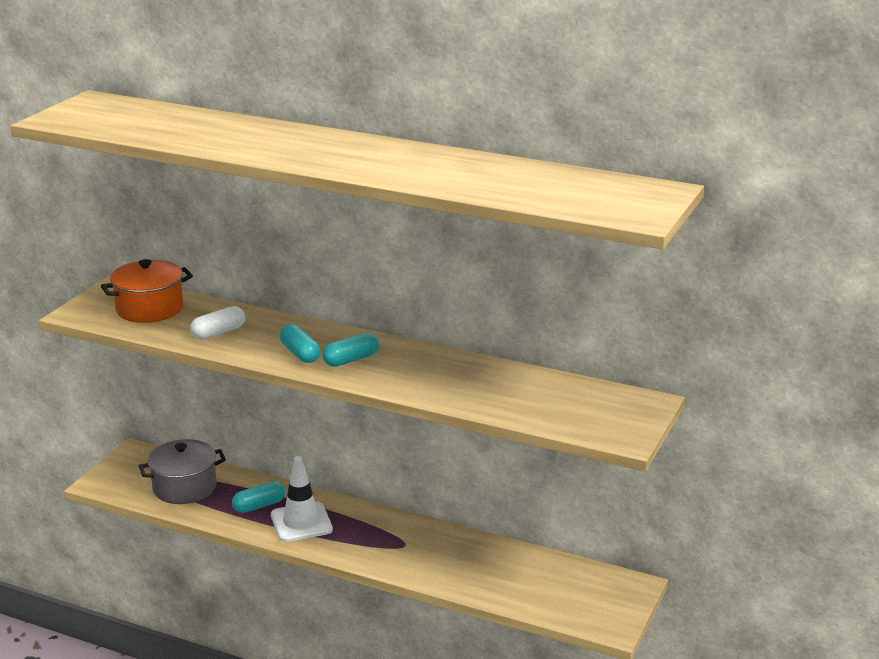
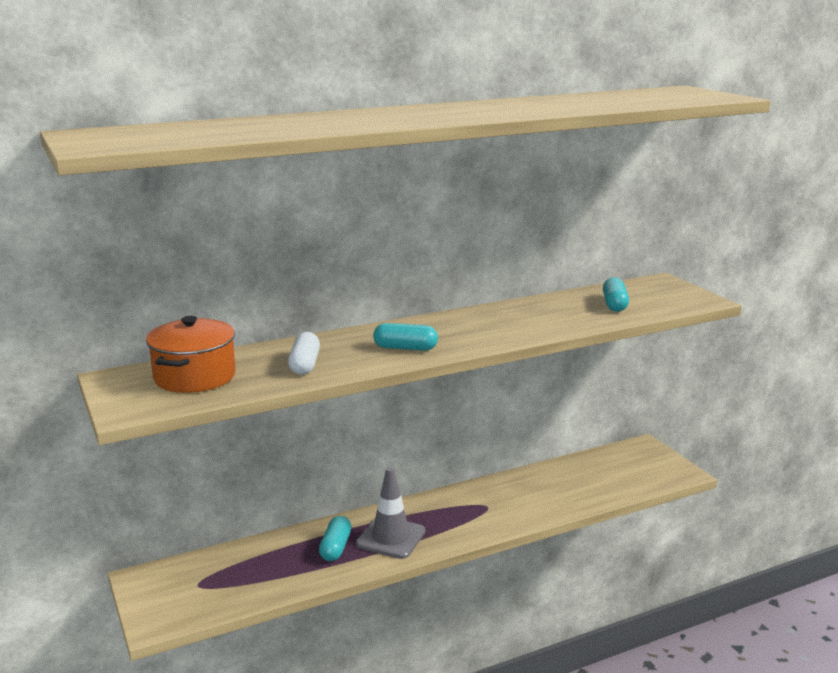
camera: 50 degrees left, 5 degrees down
(184, 487) = (246, 574): grey pot -> none
(301, 522) = (391, 538): white traffic cone -> grey traffic cone
(351, 360) = (450, 335): turquoise capsule -> turquoise capsule (614, 304)

